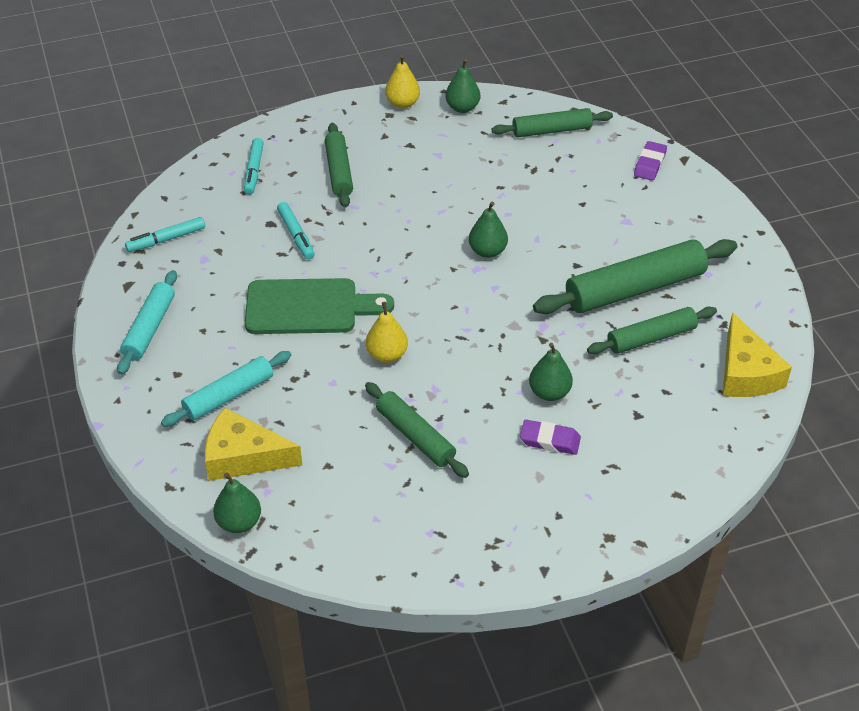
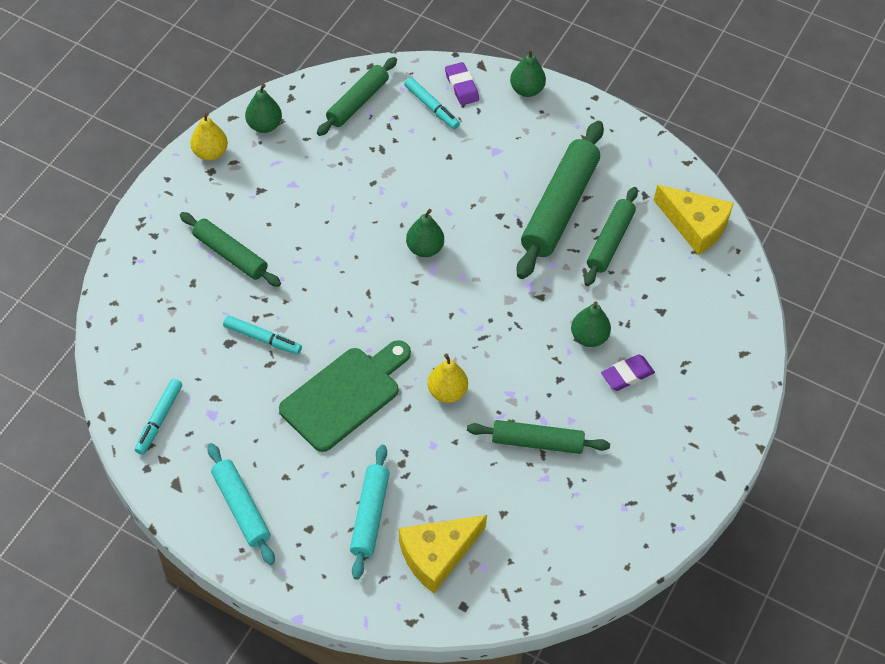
camera: 45 degrees left, 10 degrees up
(239, 522) = (492, 606): green pear -> green pear (526, 90)
(254, 171) = (157, 303): turquoise marker -> turquoise marker (431, 107)

